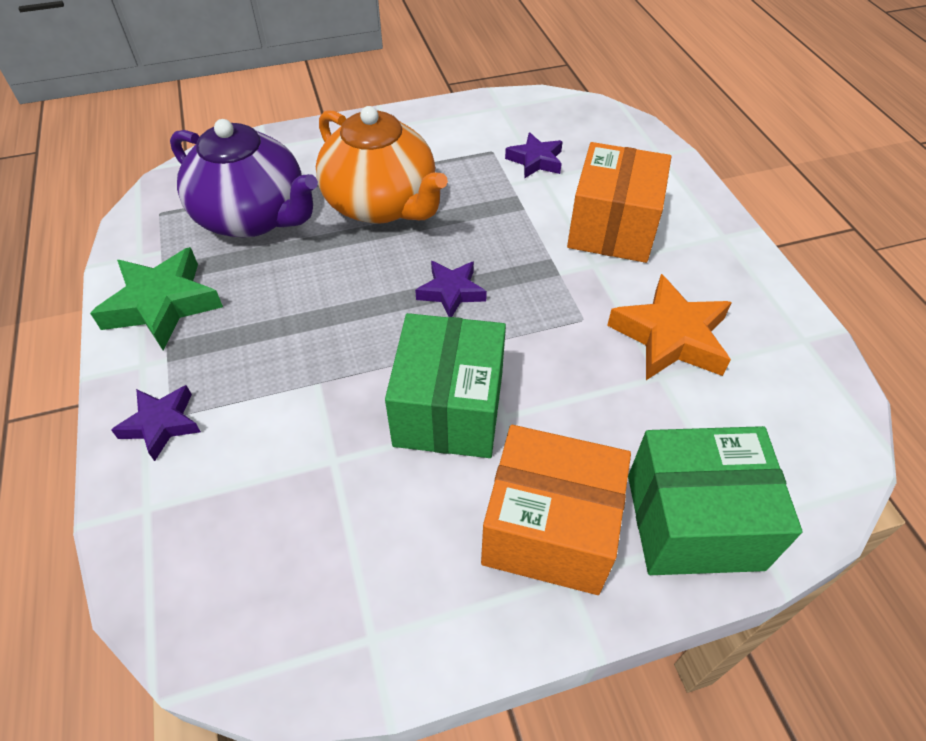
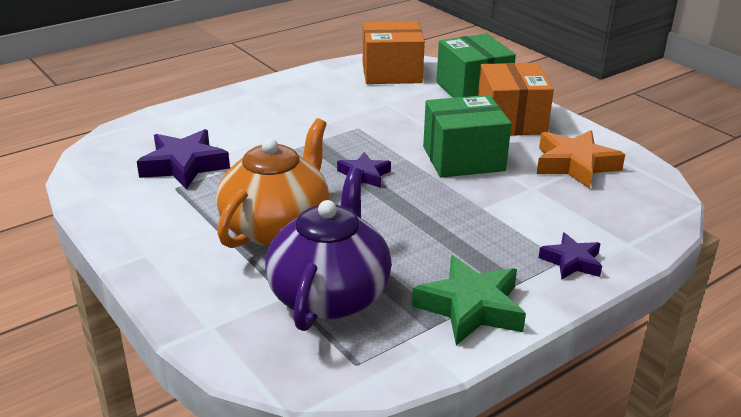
camera: 110 degrees left, 20 degrees down
(535, 161) = (184, 166): purple star -> purple star, size x1.65
(612, 228) = (260, 127): orange box -> orange box (391, 73)
(670, 337) = (354, 102): orange star -> orange star (575, 165)

